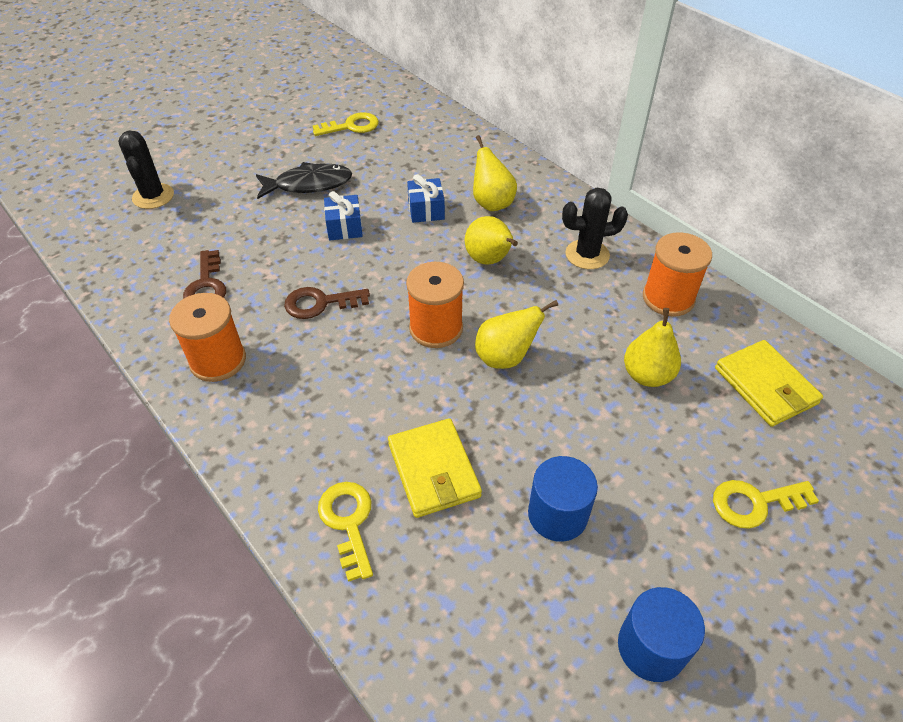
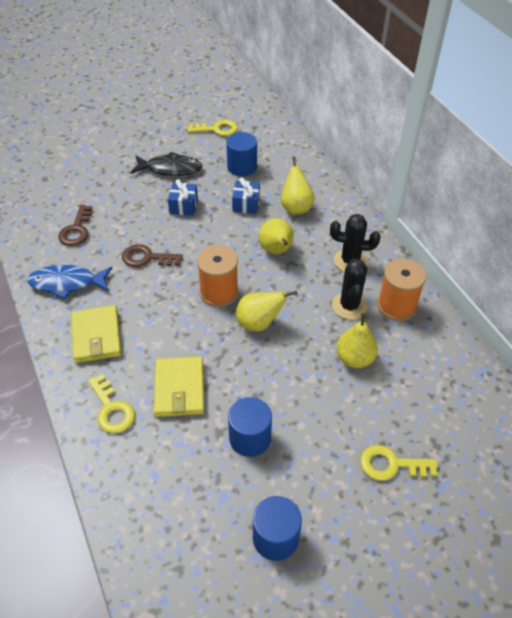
camera: 15 degrees right, 0 degrees up
(153, 196) = (62, 158): black cactus -> black cactus (349, 306)
(218, 360) = (67, 283): orange spool -> blue fish
(348, 522) = (112, 409): yellow key -> yellow key turned 150 degrees clockwise
(402, 166) = (242, 167): none -> blue cylinder
(765, 386) = (439, 386): yellow wallet -> yellow wallet (96, 336)

